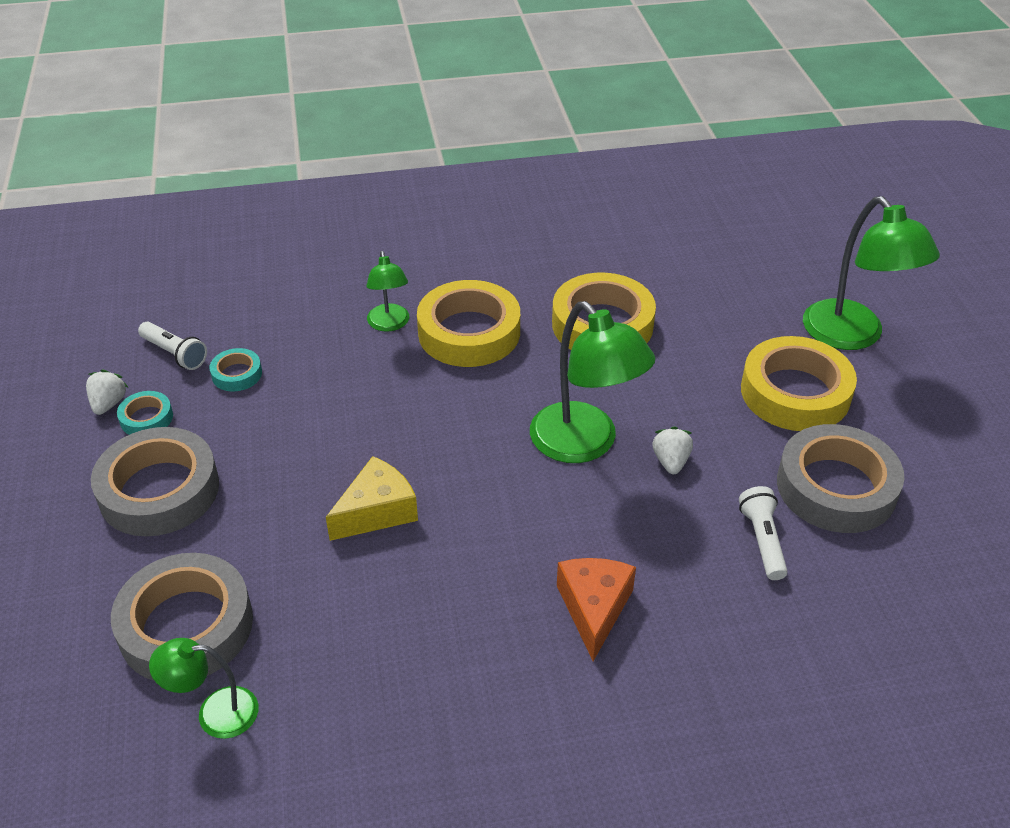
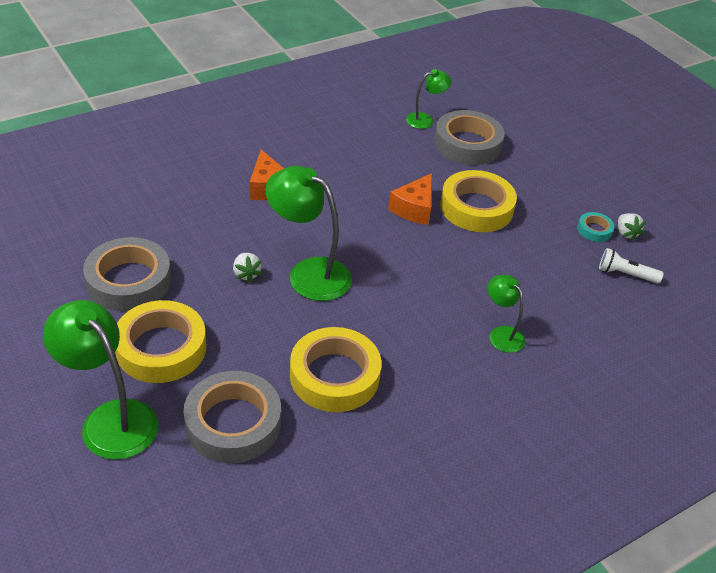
camera: 155 degrees right, 0 degrees up
(159, 490) = (543, 195): grey tape -> grey tape (233, 423)
(237, 374) = (571, 269): turquoise tape -> none
(377, 511) = (414, 208): yellow cheese -> orange cheese
(469, 332) = (437, 341): yellow tape -> yellow tape (476, 208)
(762, 541) = (177, 238): white flashlight -> none

